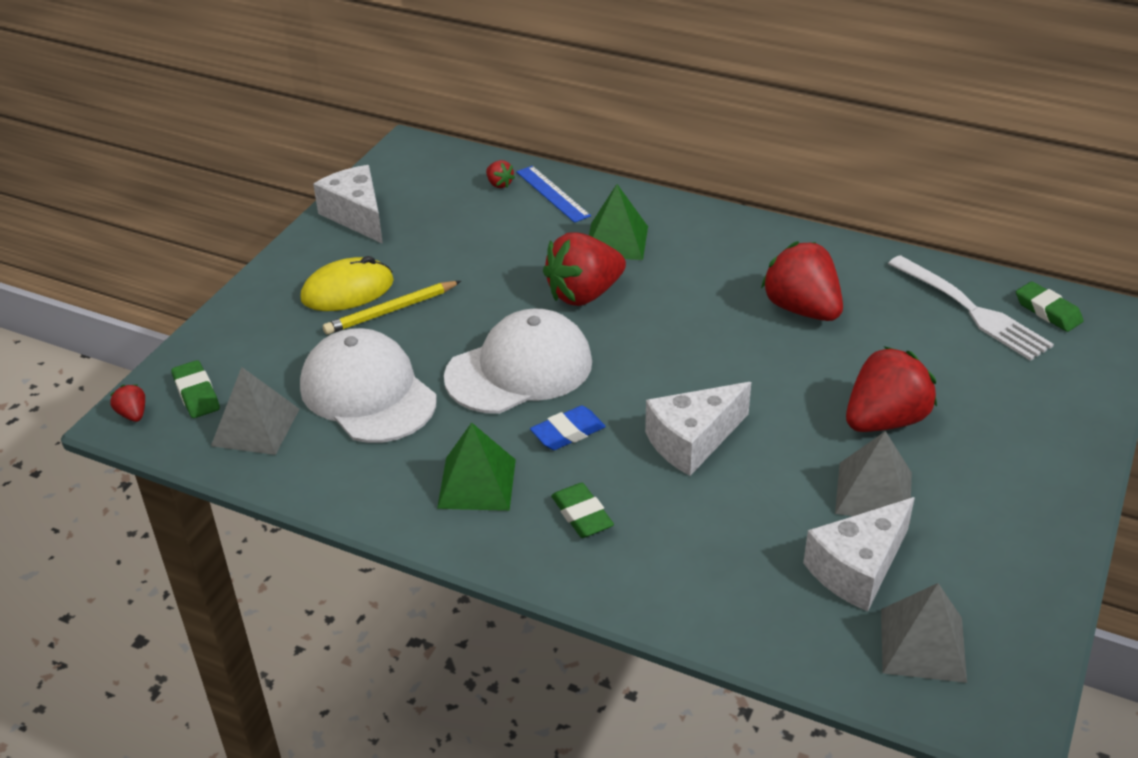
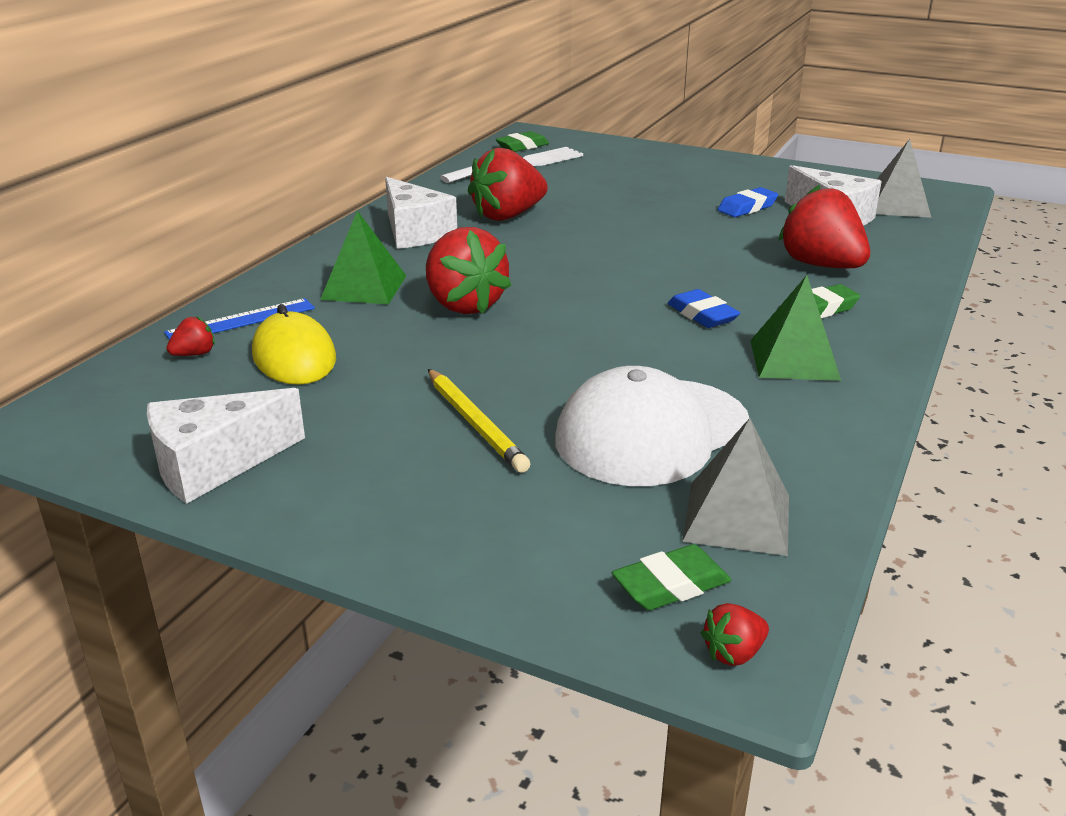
camera: 90 degrees left, 10 degrees down
(347, 290) = (418, 461): yellow mouse -> yellow mouse (294, 356)
(519, 369) = (600, 339): white cap -> none
(693, 441) = (702, 263): white cheese -> white cheese (415, 232)
(874, 492) = (747, 208): grey pyramid -> blue eraser
(885, 420) = (660, 199): red strawberry -> red strawberry (821, 265)

